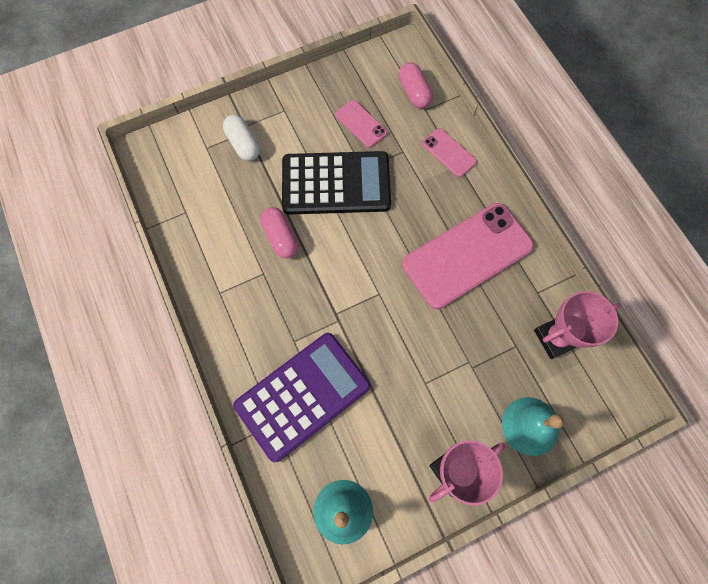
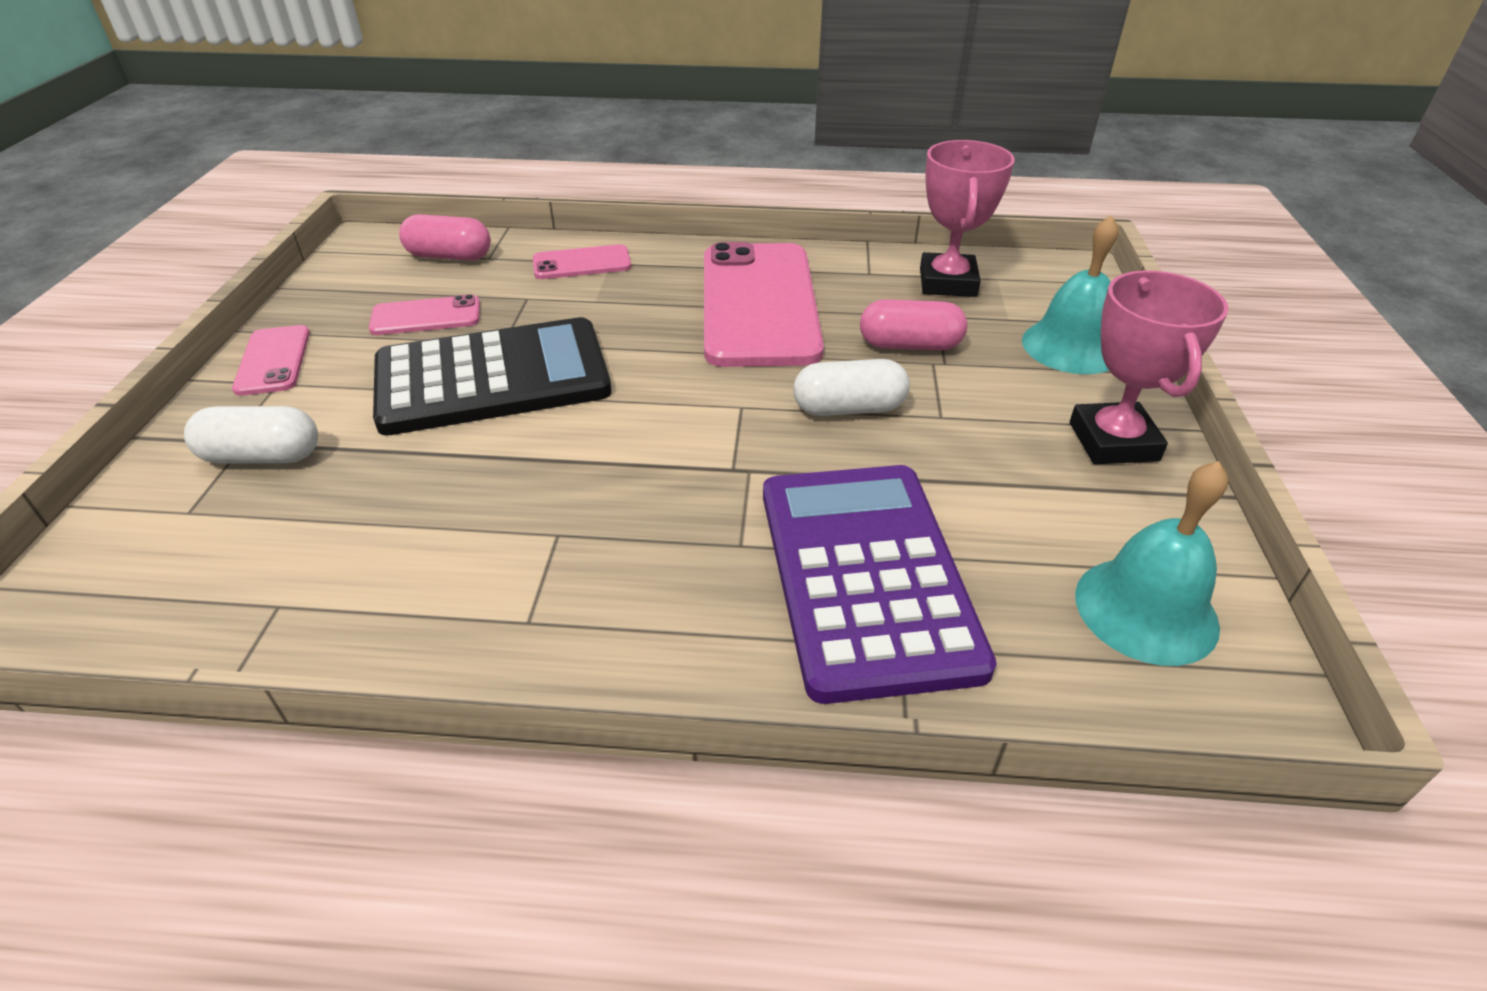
camera: 60 degrees left, 30 degrees down
(281, 237) = (512, 480): pink capsule -> pink capsule (909, 345)
(295, 96) = (273, 361): none -> pink phone
(336, 184) = (493, 378): black calculator -> black calculator turned 45 degrees clockwise
(405, 340) = (849, 408): none -> white capsule

